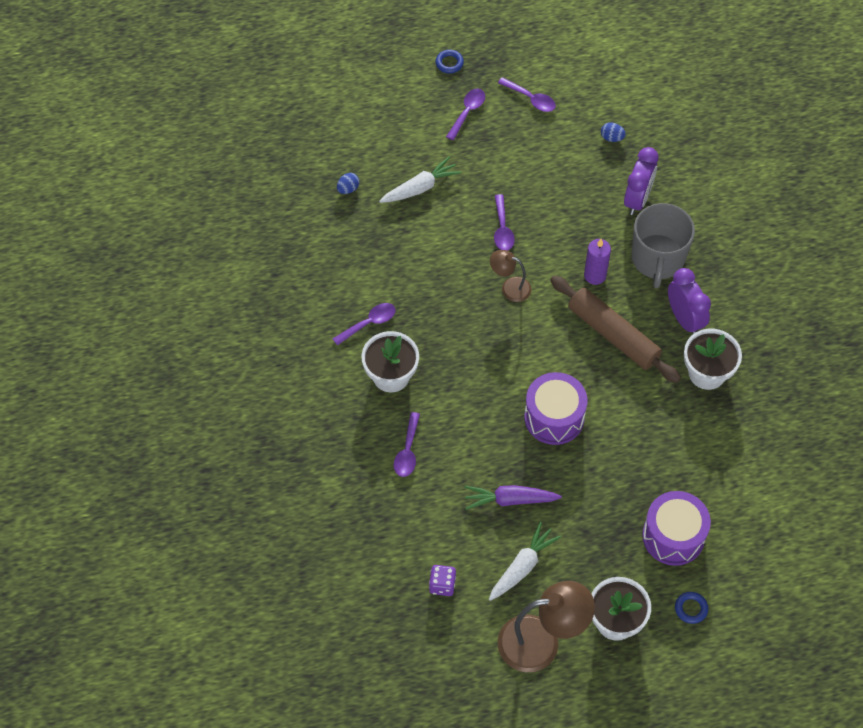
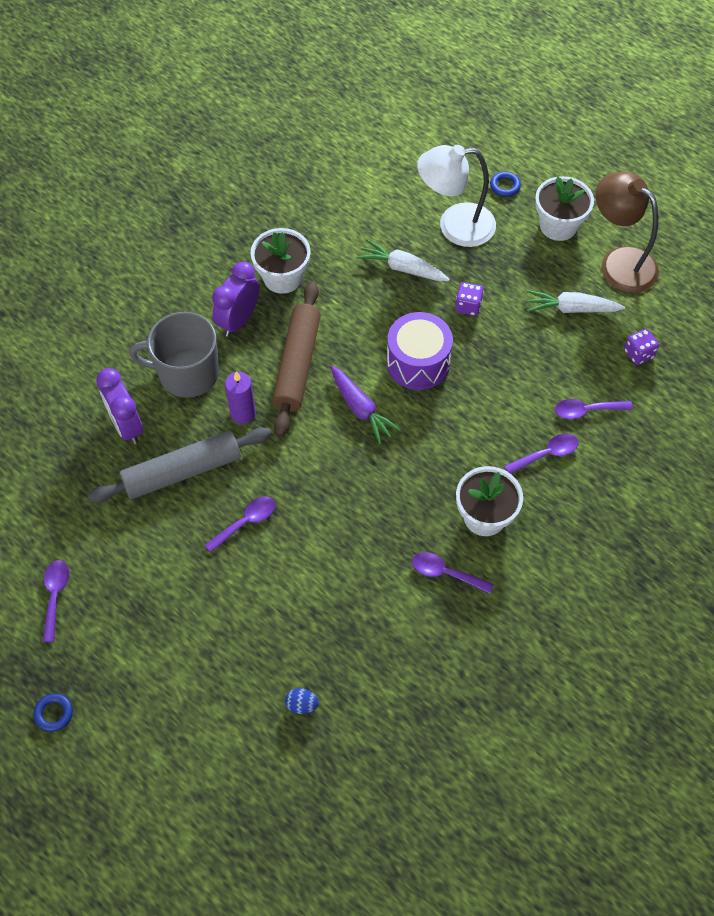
camera: 125 degrees left, 0 degrees up
(420, 187) = (249, 632): white carrot -> white carrot (402, 268)
(467, 112) = (114, 649): purple spoon -> purple spoon (586, 410)
(510, 287) = (309, 475): brown lamp -> none
(510, 500) = (522, 350): purple carrot -> purple carrot (361, 409)
(573, 213) = (182, 471): none -> grey rolling pin
(582, 489) = (468, 306): none -> purple dice
(612, 138) = (61, 489): blue egg -> none
(637, 199) = (127, 426): purple clock -> purple clock turned 105 degrees counterclockwise
(657, 259) = (187, 373): grey mug -> grey mug turned 150 degrees counterclockwise
(673, 536) = (455, 226): purple drum -> white lamp

